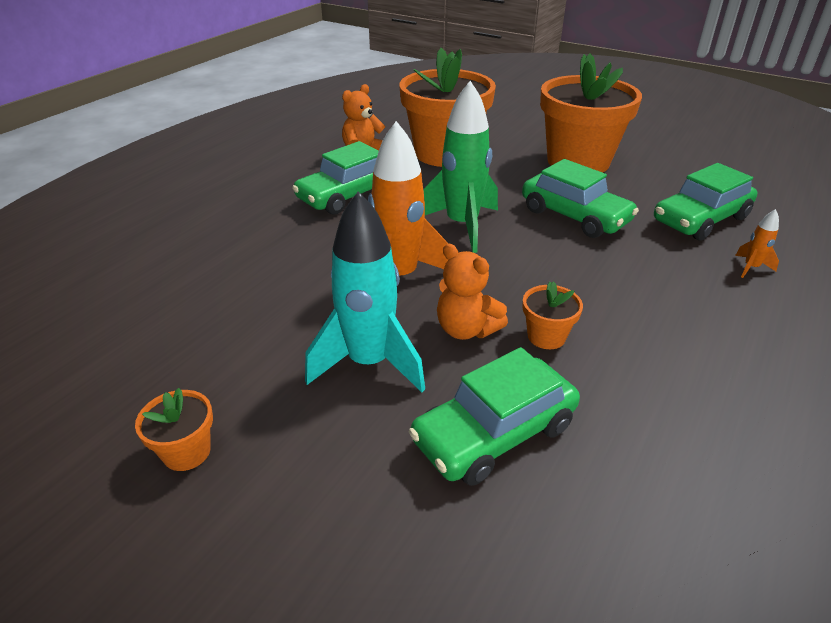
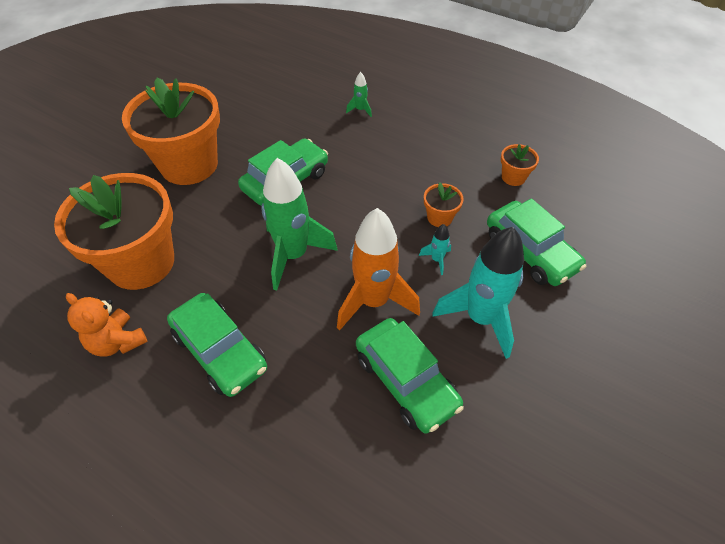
camera: 90 degrees left, 15 degrees up
(187, 452) = (588, 426): orange flower pot -> orange flower pot (513, 177)
(466, 329) = (437, 260): orange teddy bear -> turquoise rocket
(700, 219) = (299, 117): green car -> green car (406, 381)
(751, 268) = (360, 110): orange rocket -> green rocket

